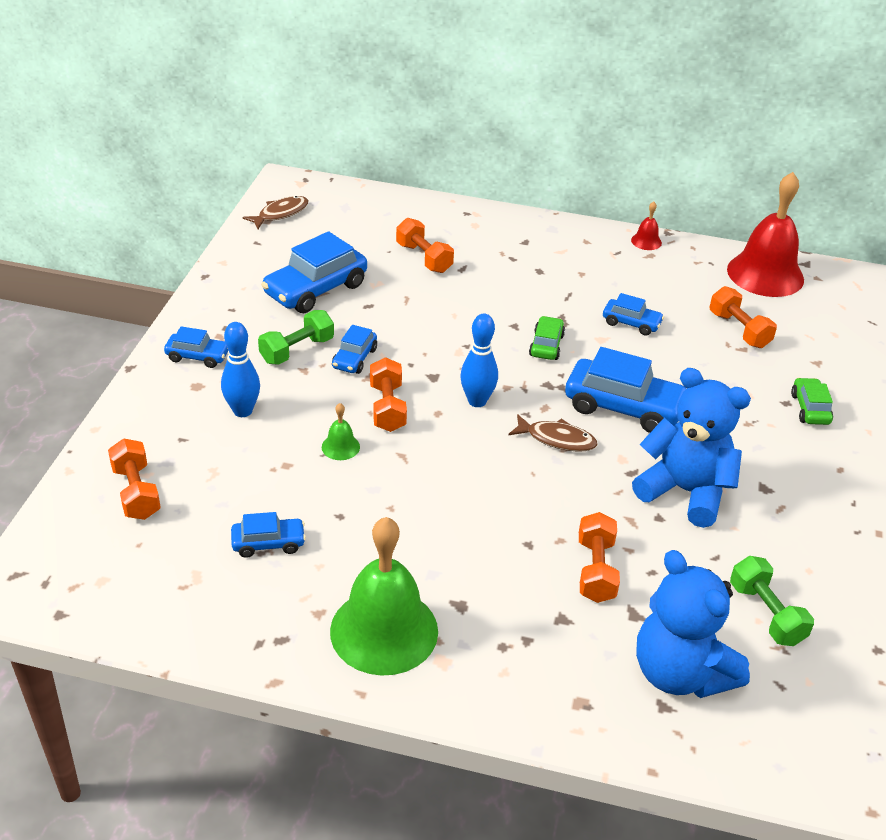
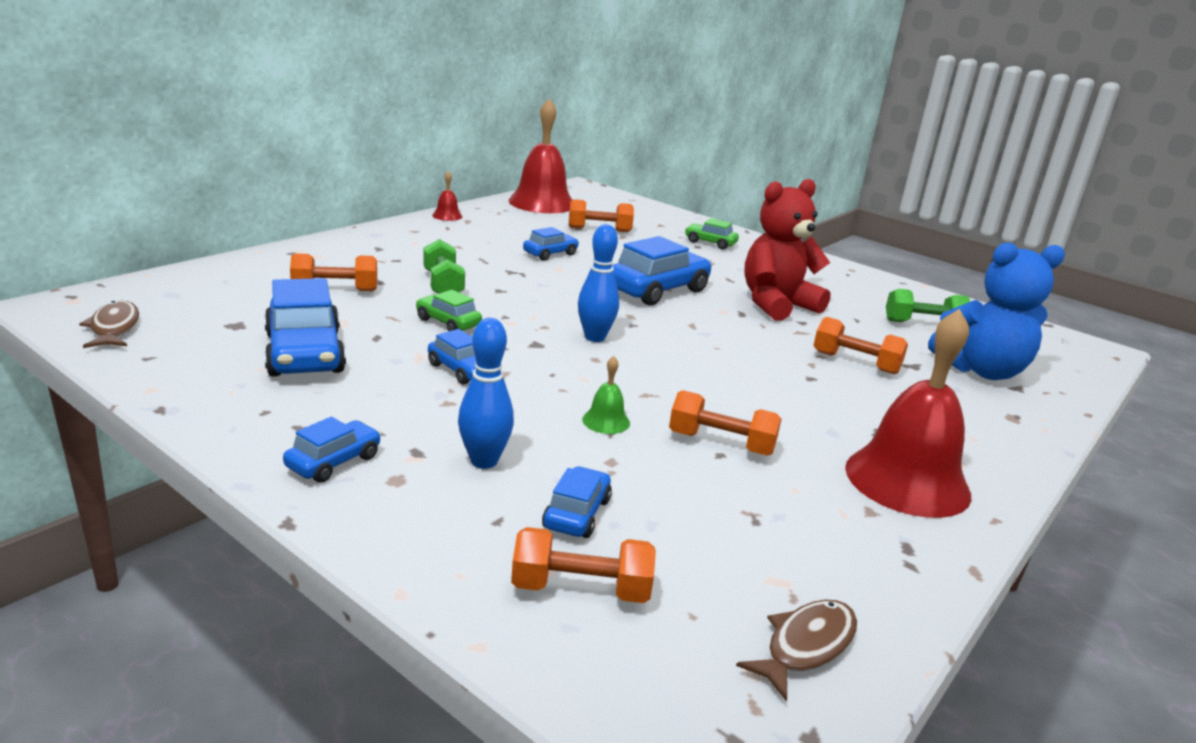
camera: 65 degrees left, 15 degrees down
(268, 543) = (742, 511): blue car -> blue car (577, 514)
(297, 350) = (406, 396): green dumbbell -> green dumbbell (443, 285)
(384, 630) = (907, 480): green bell -> red bell
(387, 407) = (563, 379): orange dumbbell -> orange dumbbell (721, 443)
(546, 345) = (544, 288): green car -> green car (448, 323)
(557, 439) = (678, 324): brown fish -> brown fish (805, 646)
(685, 491) = (776, 304): blue teddy bear -> red teddy bear

